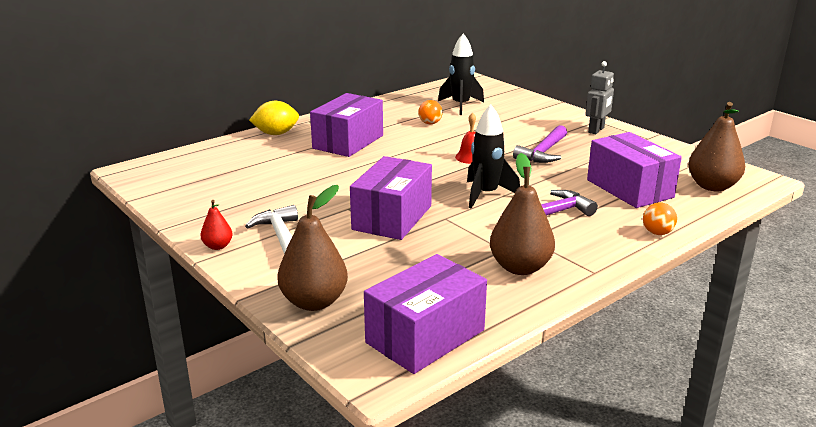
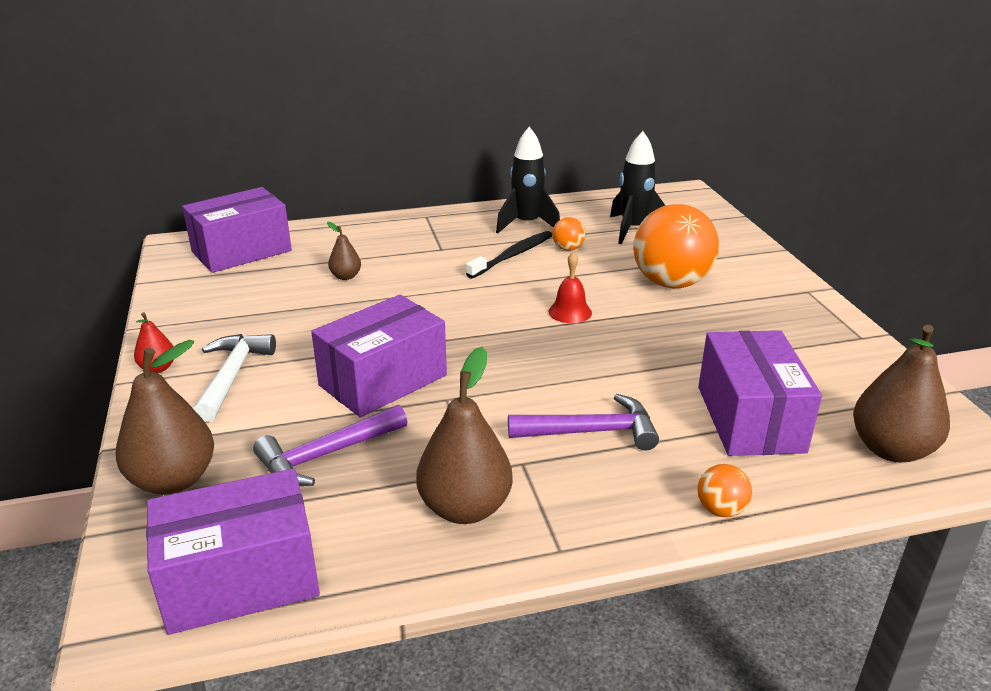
camera: 25 degrees right, 5 degrees up
(276, 134) = (372, 227): yellow lemon -> none
(293, 166) = (346, 276): none -> brown pear
(348, 142) = (441, 255): purple box -> purple box (241, 251)
(398, 133) = (512, 256): none -> black toothbrush
(486, 195) = (533, 376): black rocket -> black rocket (527, 224)
(515, 130) = (671, 283): none -> orange ball
(543, 152) = (677, 327): purple hammer -> purple hammer (326, 455)
(596, 130) = (791, 307): grey robot -> none

